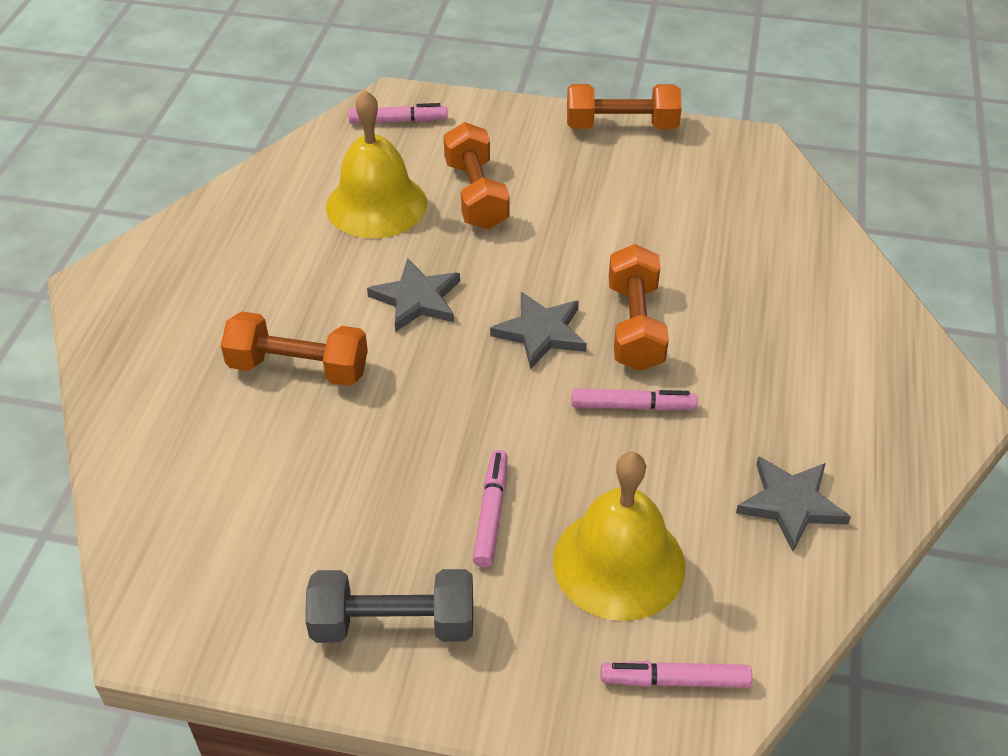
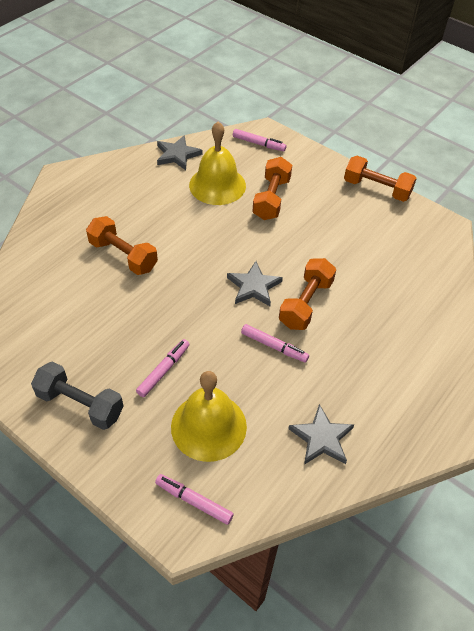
camera: 25 degrees right, 5 degrees up
(417, 299) = (203, 243): grey star -> grey star (177, 155)

